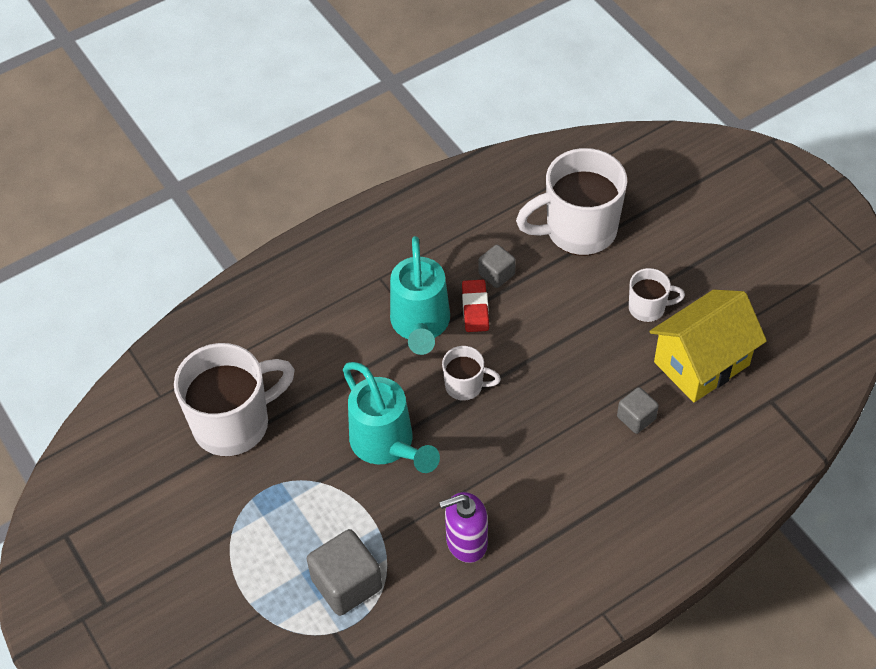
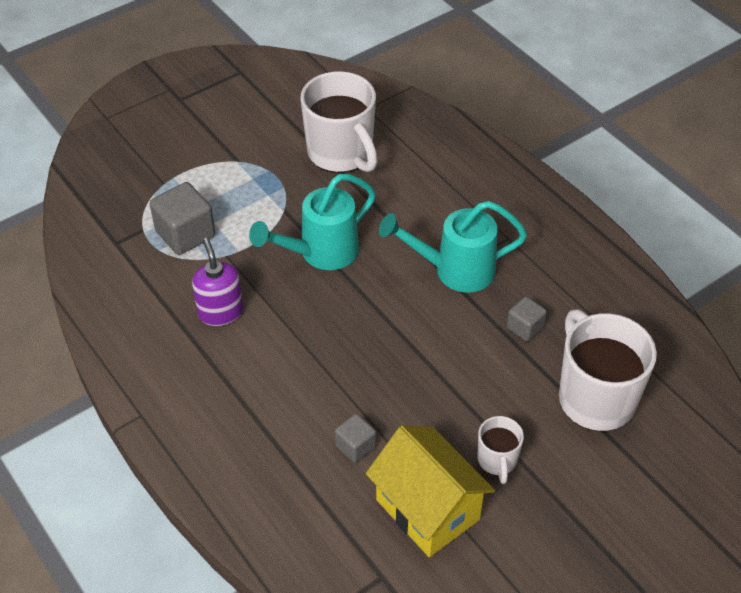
camera: 85 degrees right, 5 degrees down
(465, 386) = (387, 306): white mug -> none
(475, 308) = (479, 311): red eraser -> none

